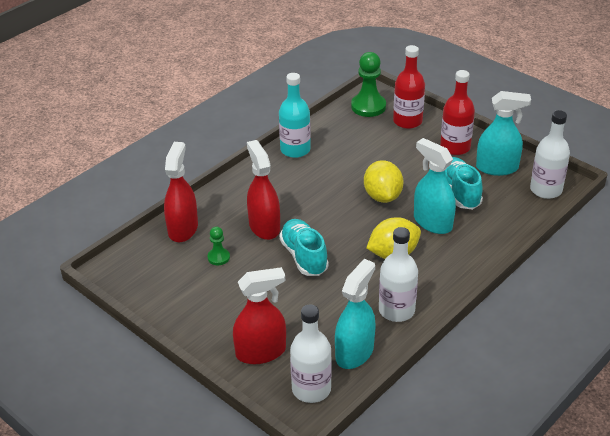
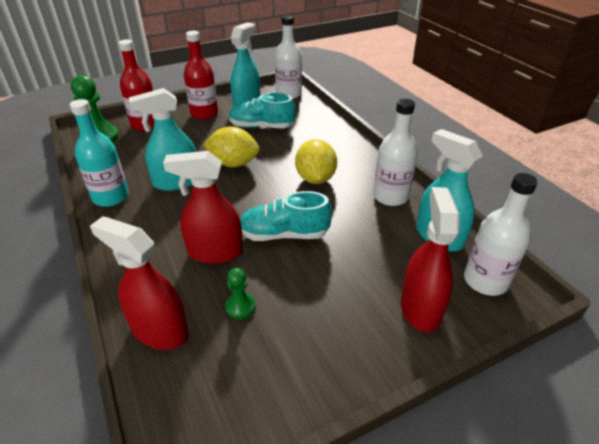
camera: 70 degrees left, 0 degrees up
(432, 222) = (289, 148): turquoise spray bottle -> turquoise spray bottle (176, 182)

